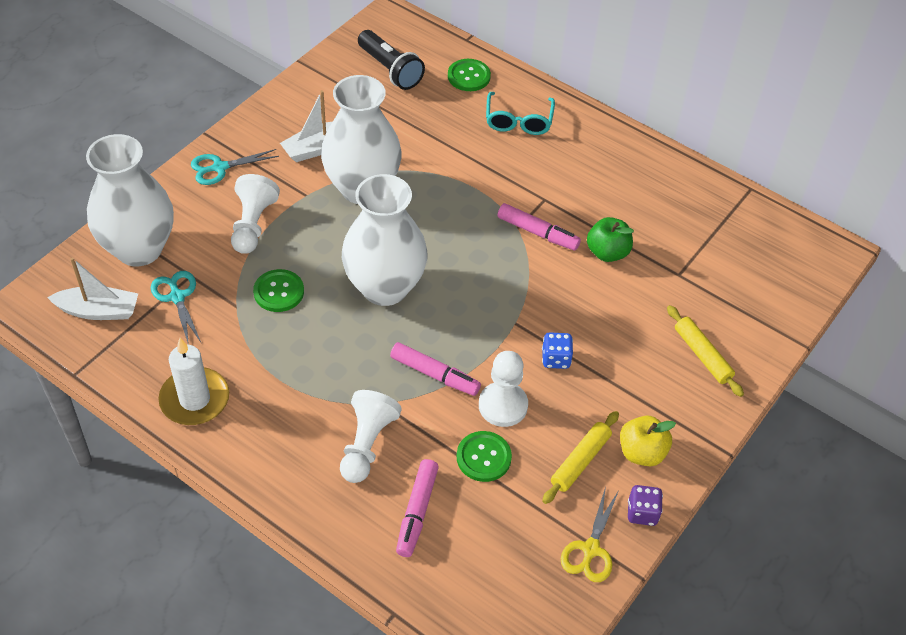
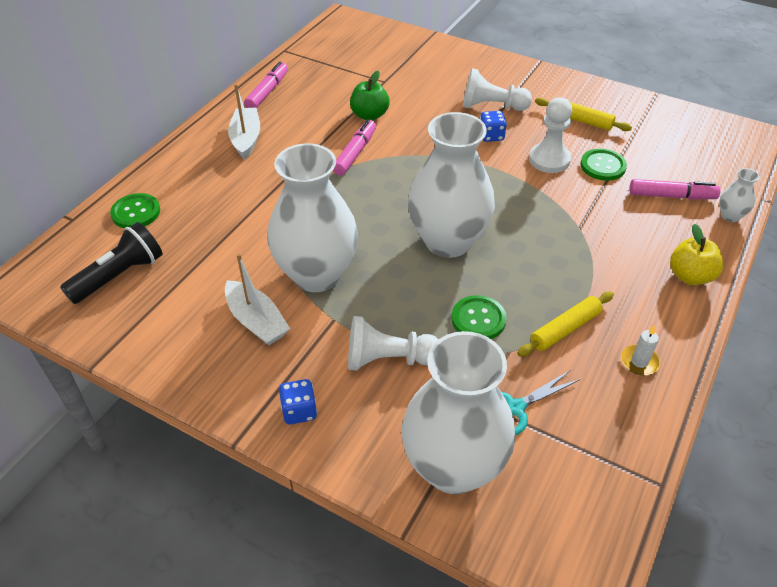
camera: 95 degrees left, 5 degrees down
(98, 311) = (562, 485): white boat -> white boat (246, 139)
(195, 399) = (639, 362): white candle -> white candle, size x0.52
(220, 167) = (299, 411): turquoise scissors -> blue dice
(367, 444) = (625, 231): white pawn -> white pawn (492, 106)
(370, 562) = (730, 216): none -> white vase
(434, 374) = (535, 199): pink marker -> pink marker (267, 92)
(518, 120) = (206, 173): turquoise glasses -> none
(590, 549) = (650, 113): yellow scissors -> none
(641, 452) = (559, 94): yellow apple -> yellow apple (690, 276)
(642, 513) = (608, 93): purple dice -> none
(702, 355) = (460, 71): yellow rolling pin -> yellow rolling pin (565, 329)

